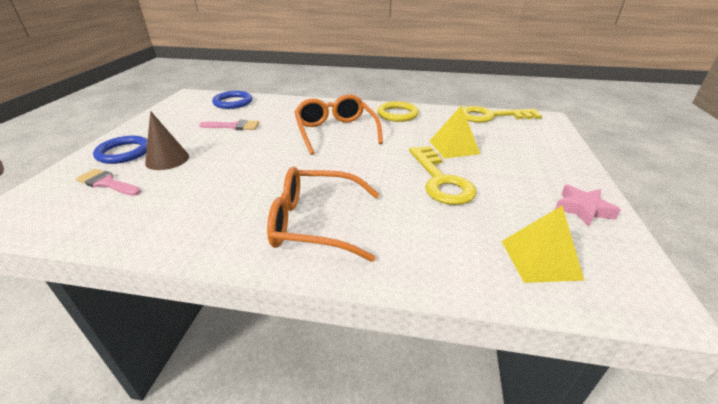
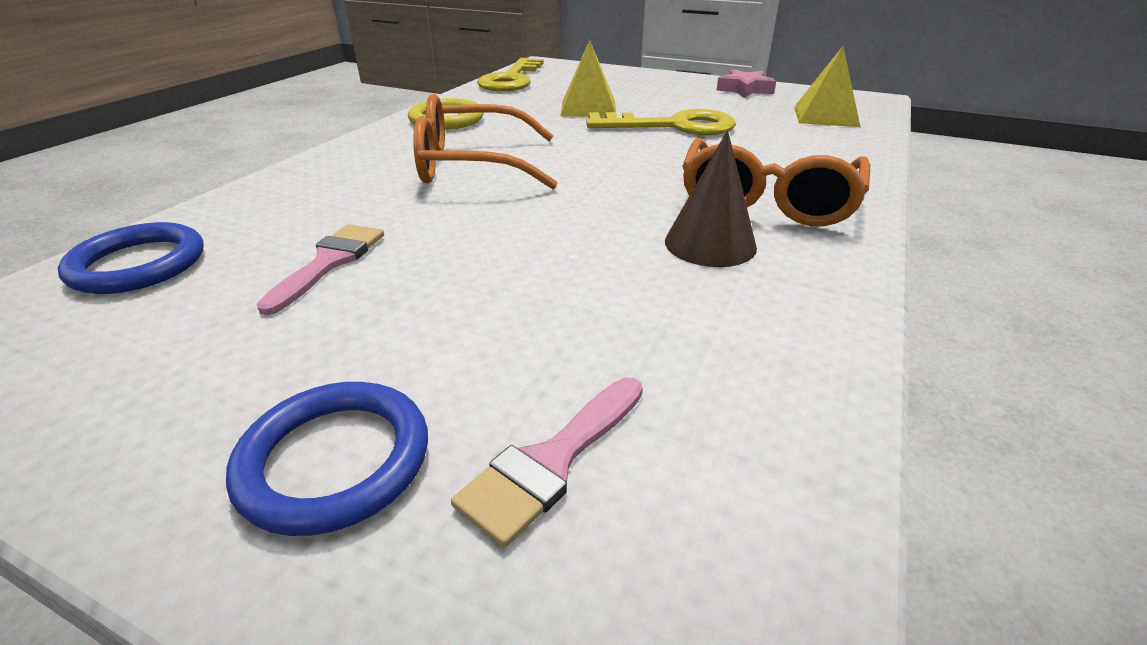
camera: 75 degrees left, 0 degrees up
(167, 159) = (459, 356): brown cone -> brown cone (710, 244)

